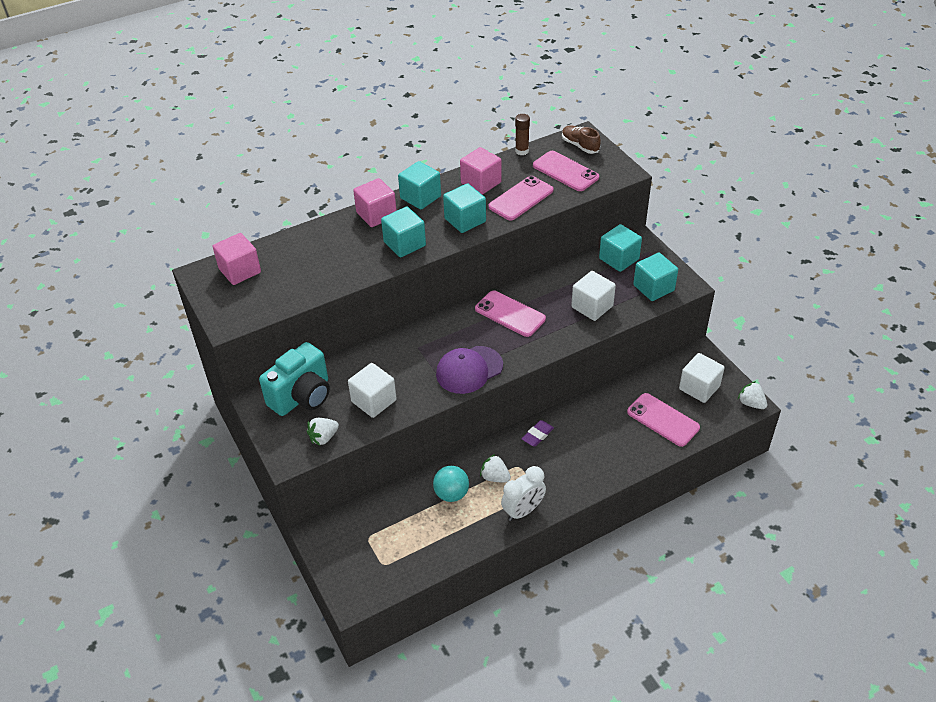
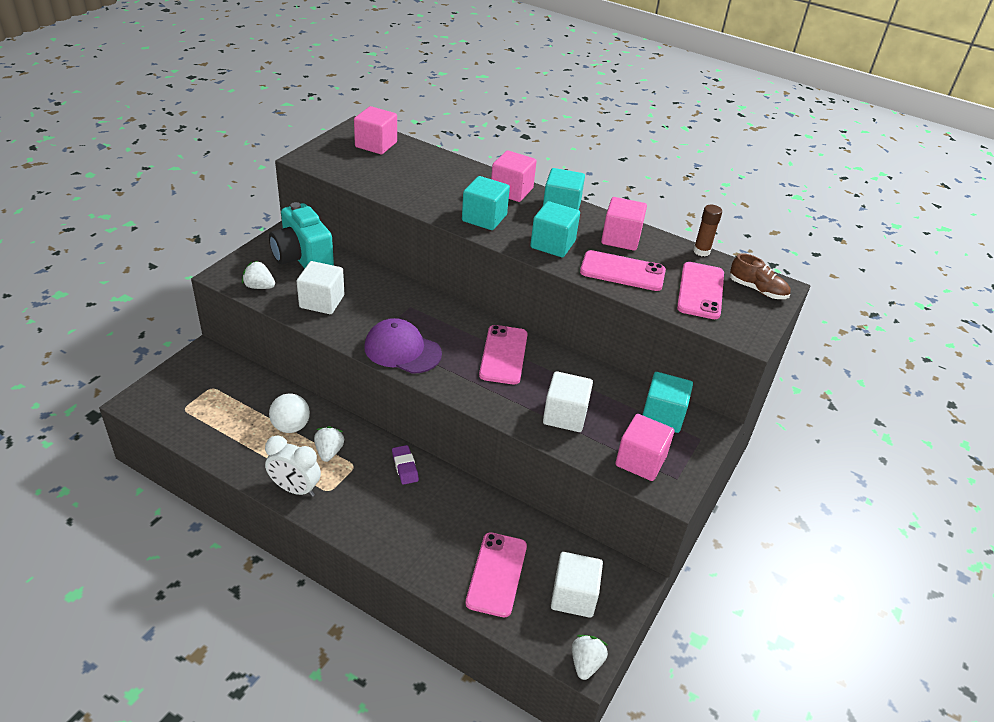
camera: 55 degrees right, 5 degrees down
(302, 396) = (302, 259): turquoise camera -> turquoise camera turned 45 degrees clockwise
(451, 494) = (291, 426): turquoise ball -> white ball
(537, 435) = (405, 467): purple eraser -> purple eraser turned 60 degrees clockwise
(580, 146) = (757, 290): brown shoe -> brown shoe turned 105 degrees clockwise
(653, 288) = (640, 461): turquoise cube -> pink cube

